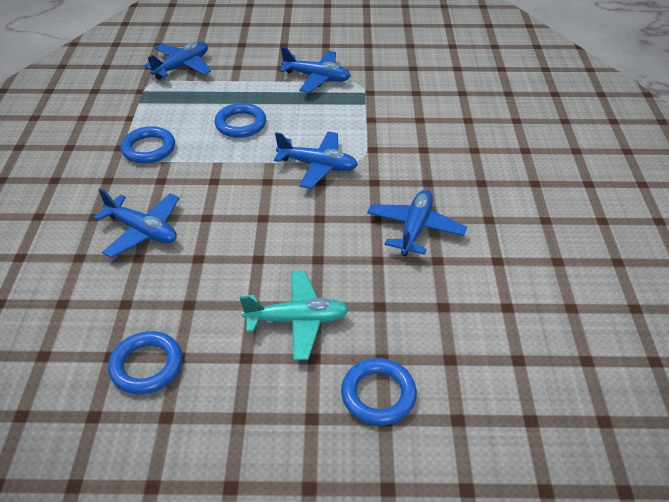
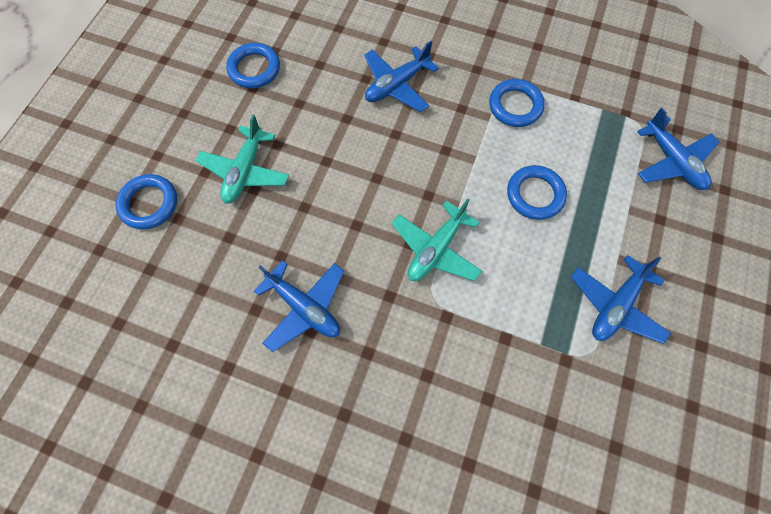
camera: 110 degrees right, 25 degrees up
(318, 166) = (435, 249): blue plane -> turquoise plane

